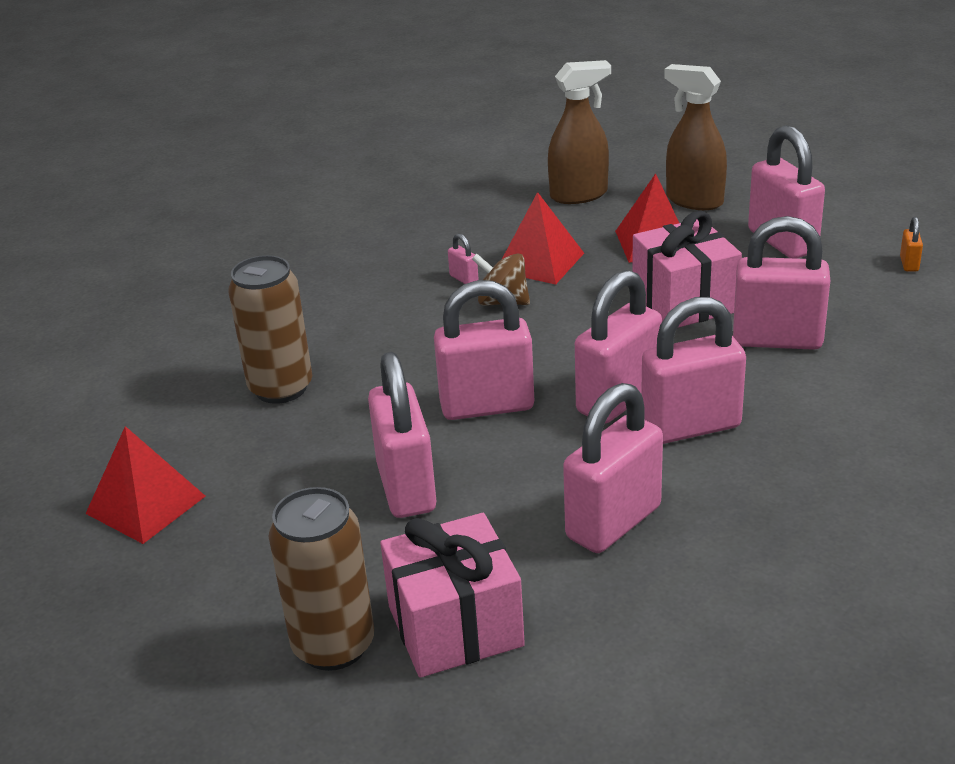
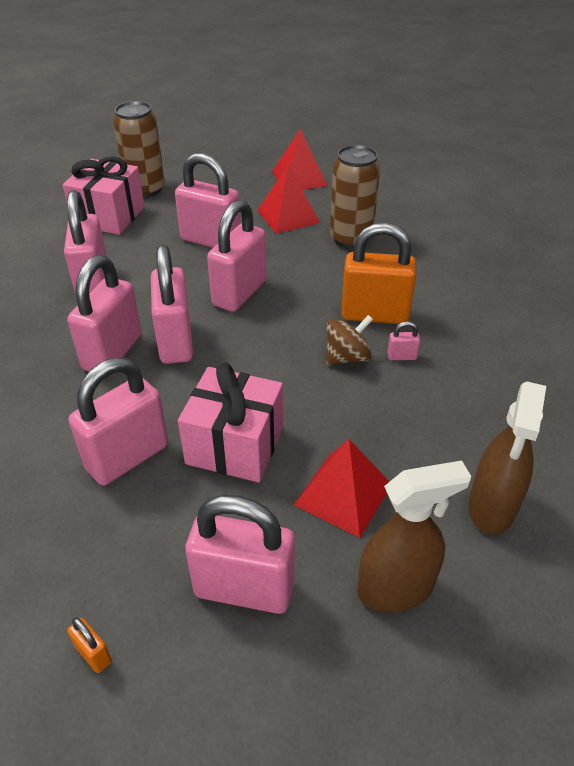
camera: 125 degrees right, 10 degrees up
(417, 315) = (374, 315): none -> orange padlock
(539, 262) = (385, 407): red pyramid -> red pyramid (288, 216)

